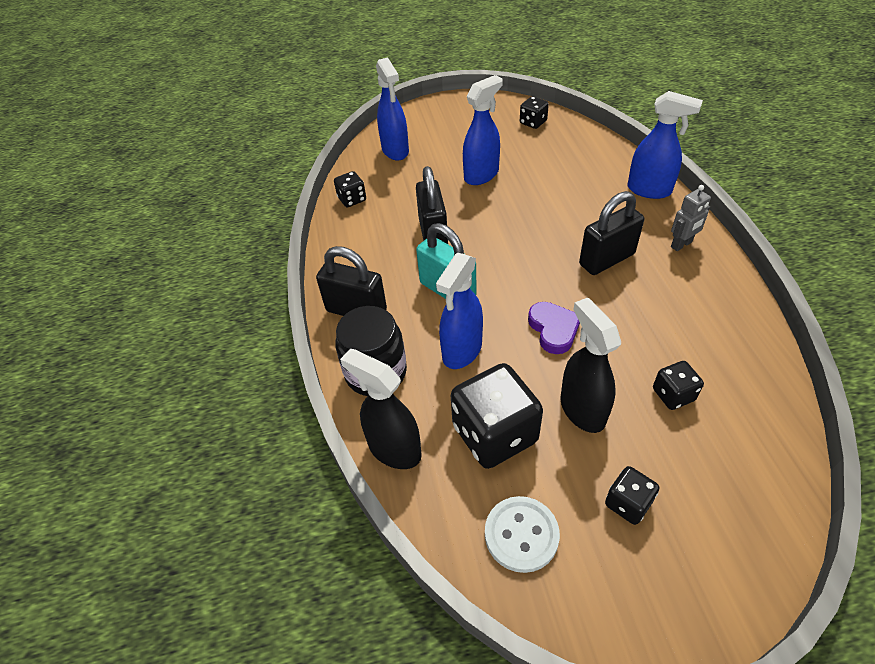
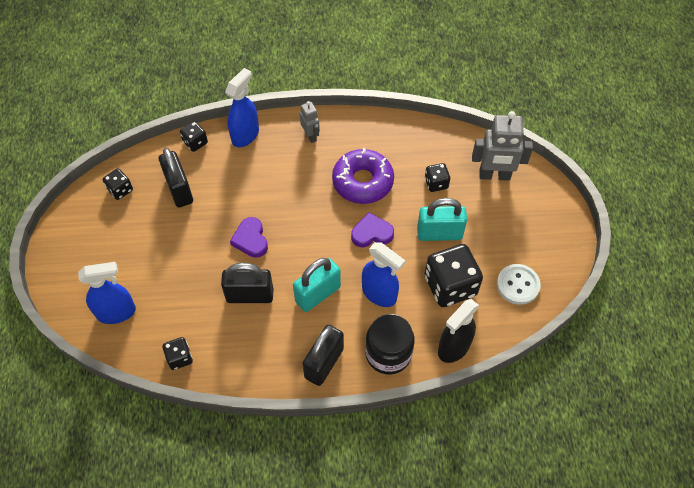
camera: 85 degrees left, 10 degrees up
(481, 175) = (183, 245): blue spray bottle -> none
(505, 221) = (251, 239): none -> purple heart
(582, 409) = (439, 233): black spray bottle -> turquoise padlock
(606, 259) = (313, 184): black padlock -> black padlock (179, 190)
(628, 503) = (504, 228): black dice -> black dice (195, 142)
(634, 307) = (362, 182): none -> purple donut
(731, 479) = (494, 175): none -> grey robot

